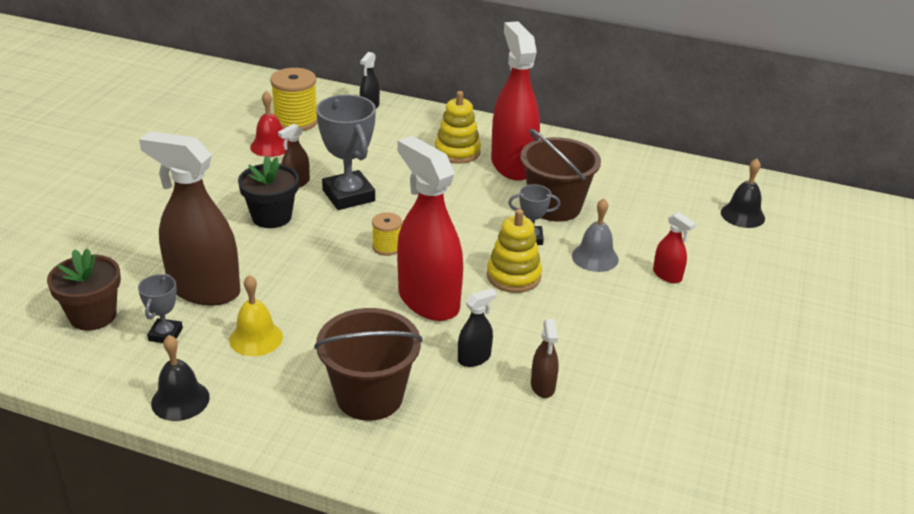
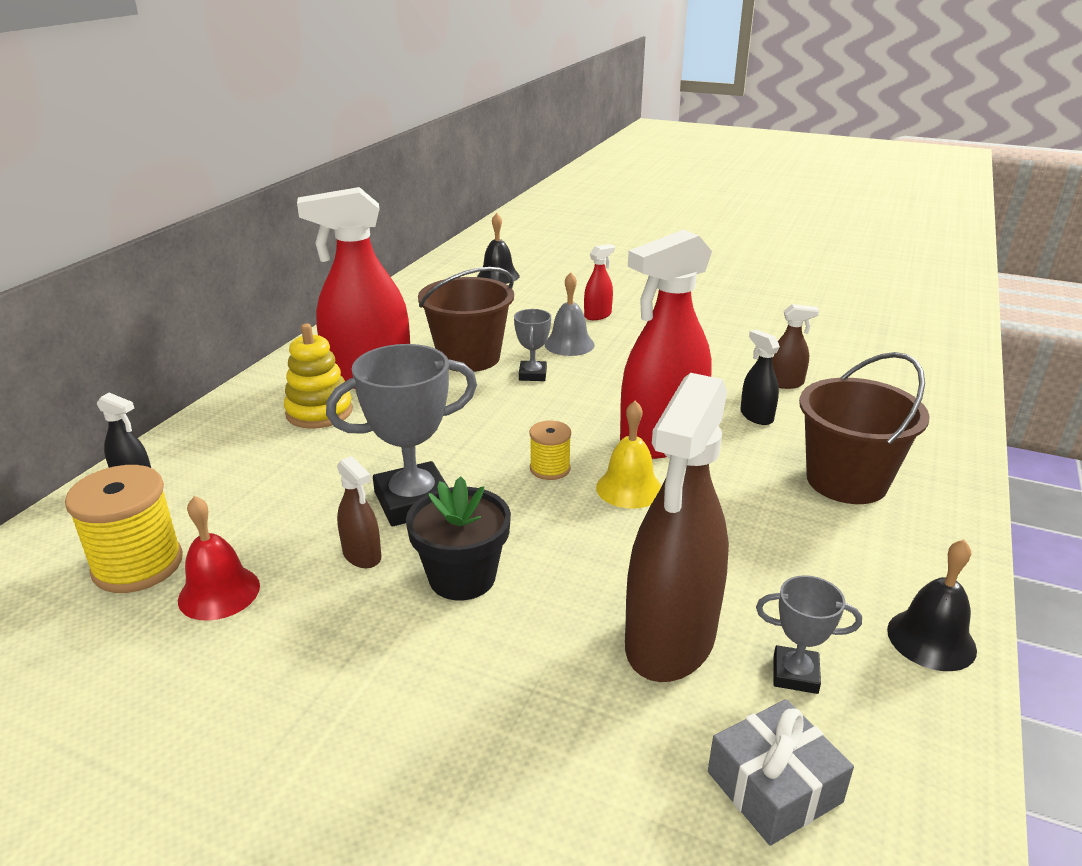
camera: 85 degrees left, 5 degrees down
(93, 315) = (774, 787): brown flower pot -> grey gift
(256, 338) = (773, 575): yellow bell -> yellow bell (629, 488)
(513, 276) = (607, 388): yellow stacking toy -> none

